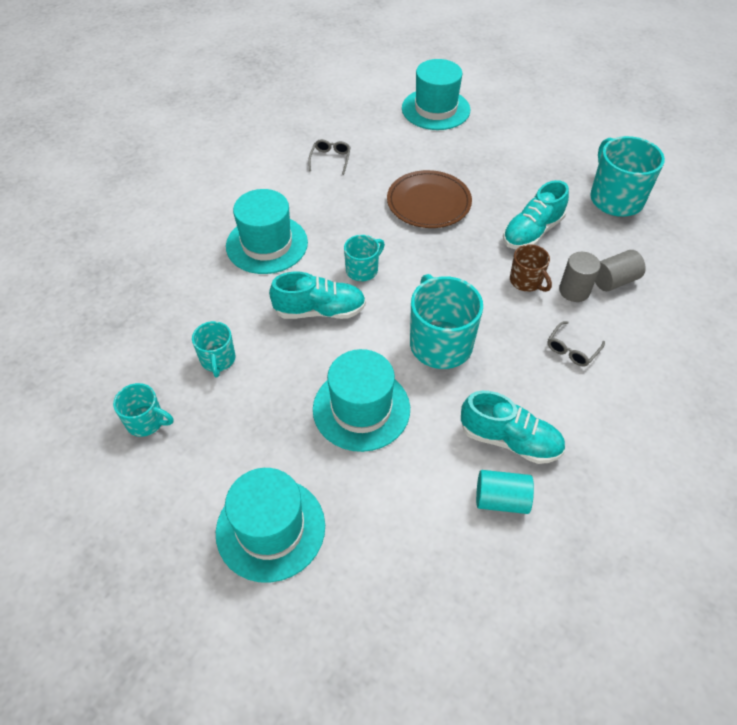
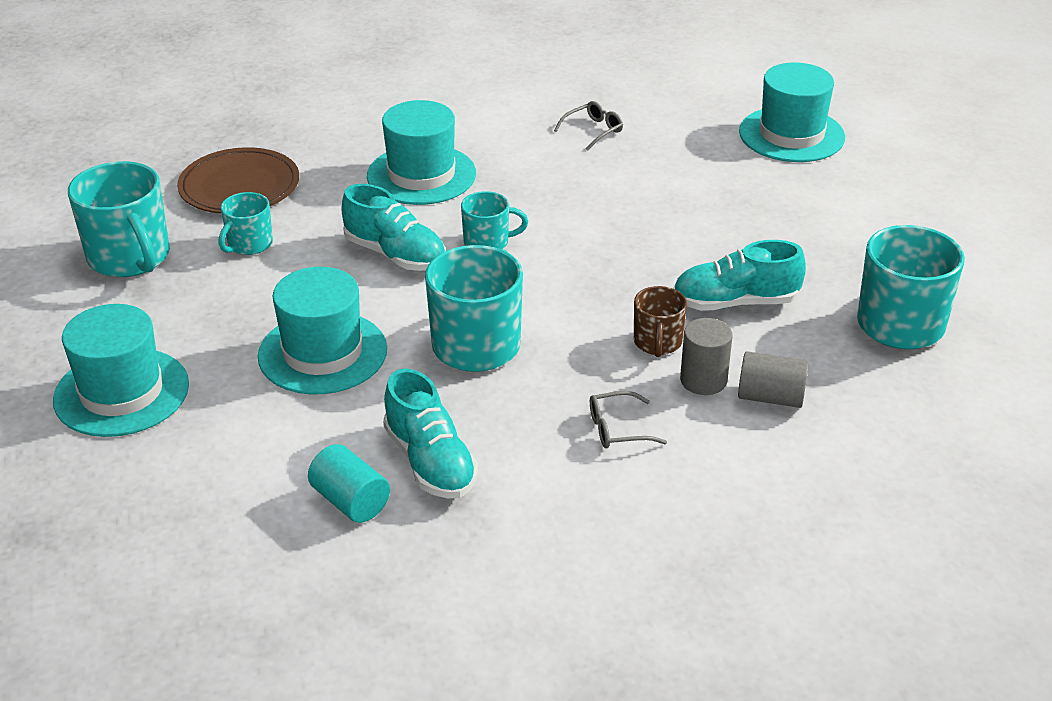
camera: 40 degrees right, 15 degrees down
(146, 421) = (130, 258): turquoise mug -> turquoise mug, size x1.81
(428, 203) = (649, 218): brown plate -> brown plate (239, 187)

